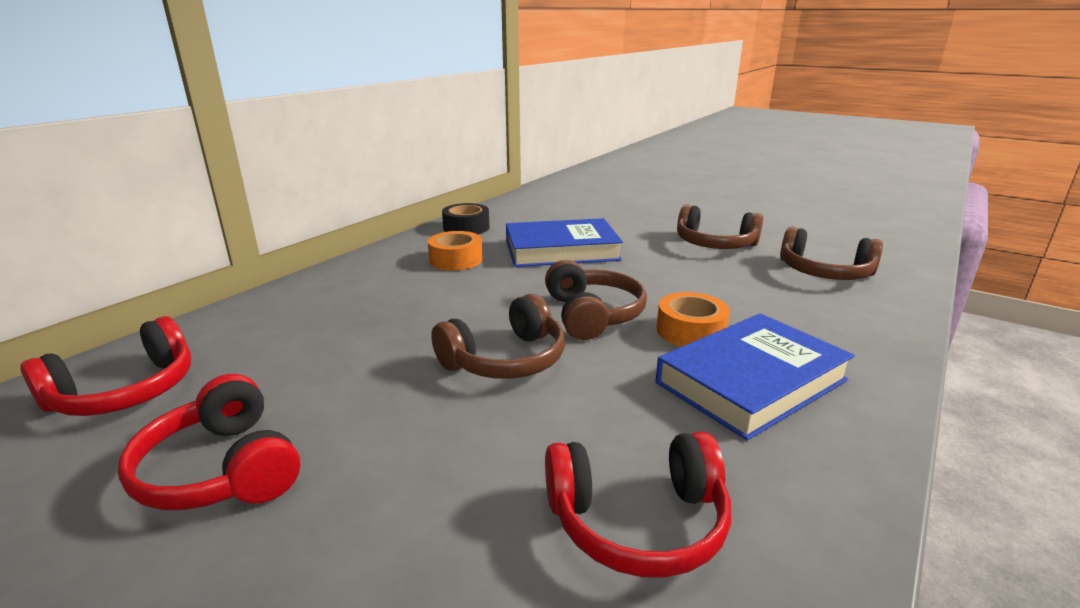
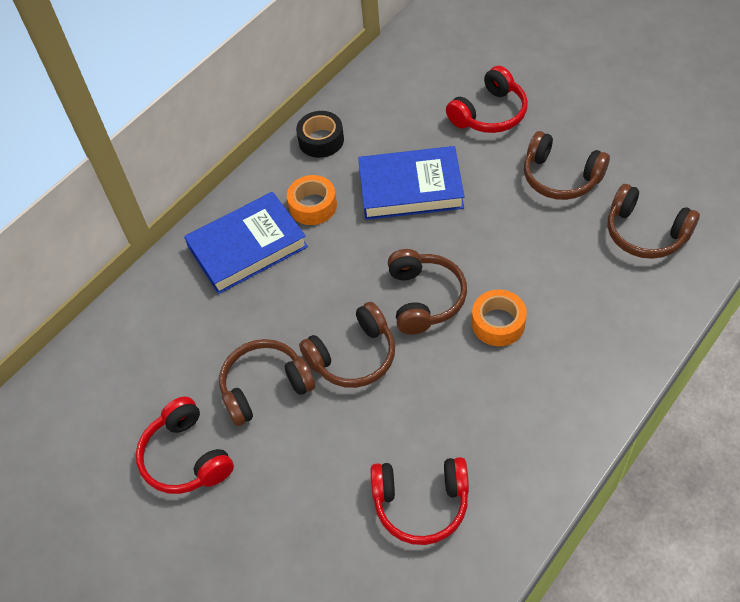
camera: 10 degrees right, 30 degrees up
(126, 392) = (102, 385): red headphones -> red headphones (490, 114)
(376, 389) = (265, 387): none -> brown headphones
(751, 381) = (525, 386): blue book -> blue book (247, 247)

